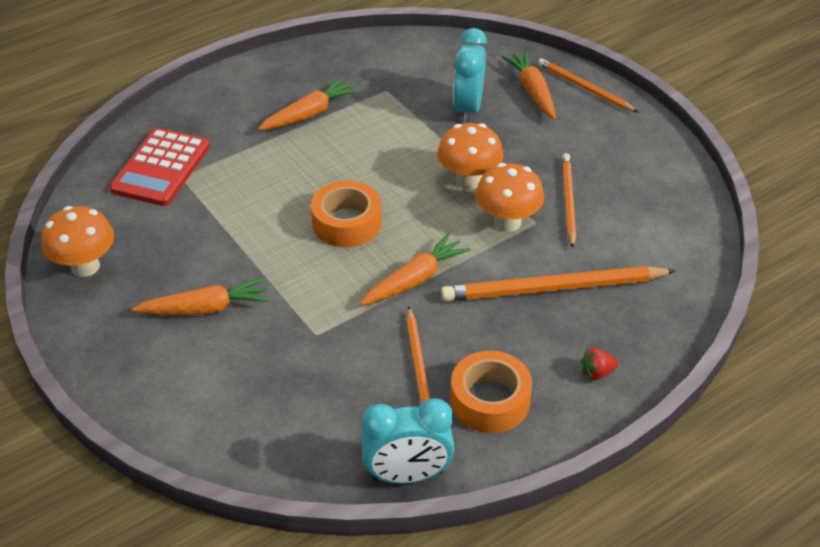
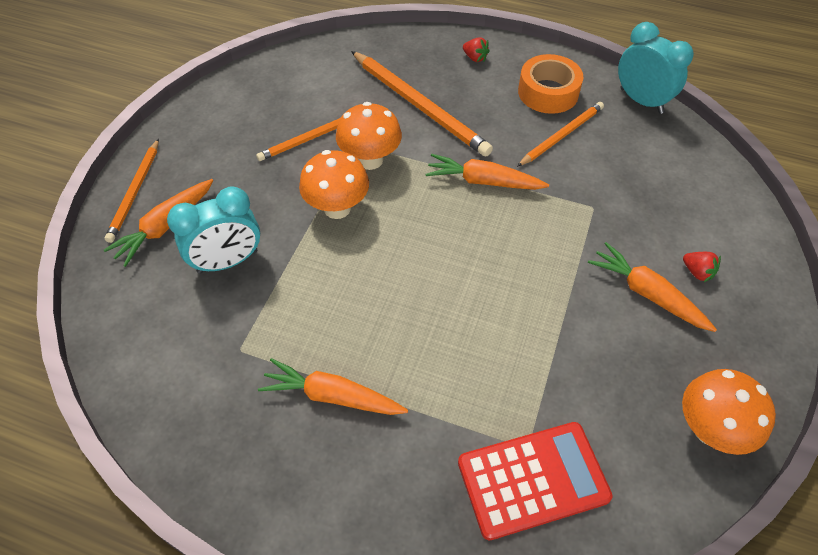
camera: 125 degrees left, 10 degrees up
(186, 355) = (697, 272): none -> red strawberry
(346, 223) = (463, 260): orange tape -> none

